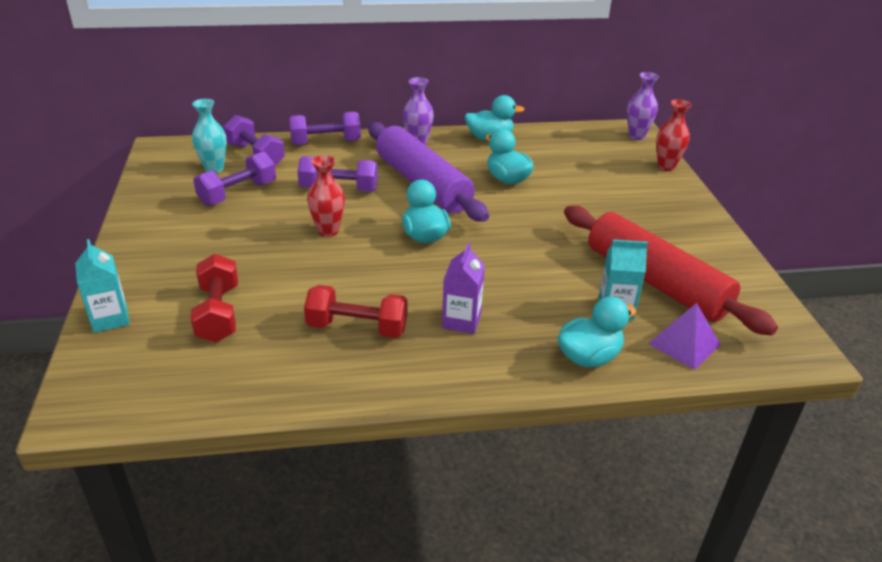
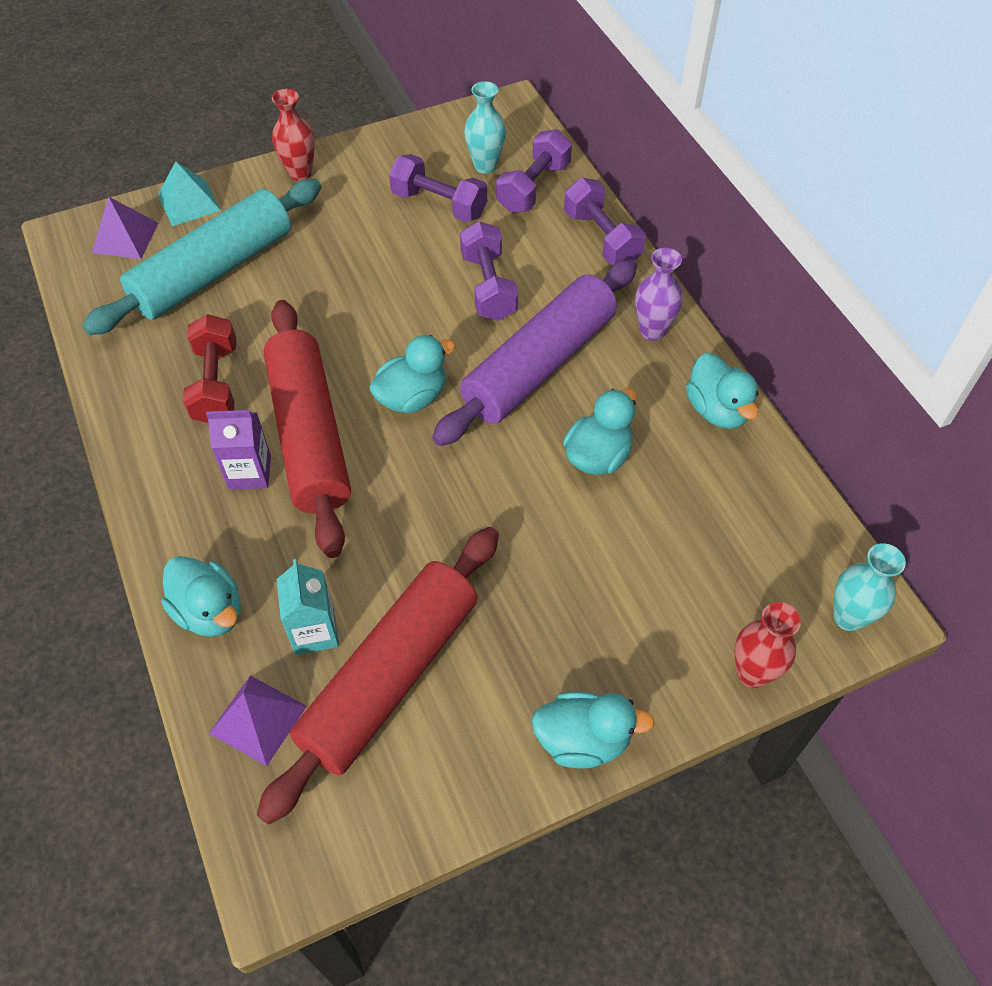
camera: 75 degrees right, 20 degrees up
(110, 318) = (189, 202): turquoise carton -> turquoise pyramid
(121, 366) = (125, 238): none -> purple pyramid
(218, 314) = (214, 271): red dumbbell -> turquoise rolling pin
(328, 231) = (390, 306): red vase -> red vase (300, 173)
(438, 286) = (309, 435): none -> red rolling pin
(636, 136) = (848, 617): purple vase -> turquoise vase
(704, 222) = (583, 740): none -> turquoise duck

